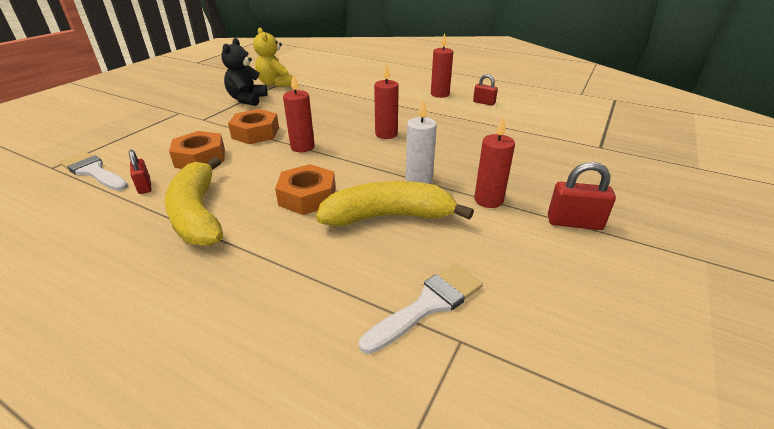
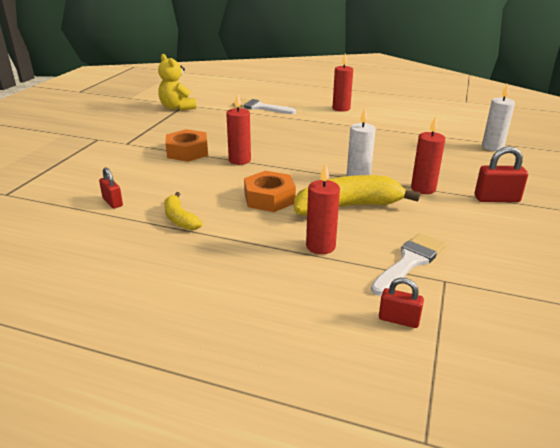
camera: 10 degrees left, 5 degrees down
(93, 171) = (51, 194): white brush -> white brush (260, 107)
(198, 214) = (180, 219): yellow banana -> yellow banana, size x0.54
(200, 158) = (148, 176): orange nut -> none
(247, 99) = (158, 123): black teddy bear -> none
(386, 134) = (310, 145): red candle -> red candle (320, 246)
(484, 102) = (384, 113): red padlock -> red padlock (398, 320)
(593, 152) = (492, 147): none -> white candle

